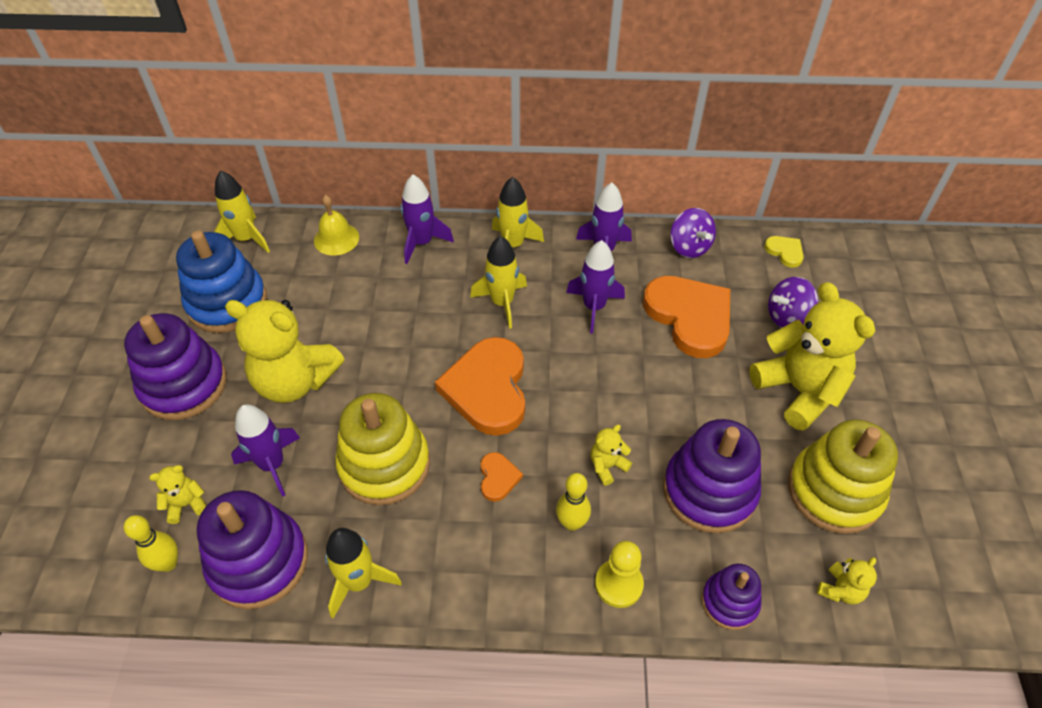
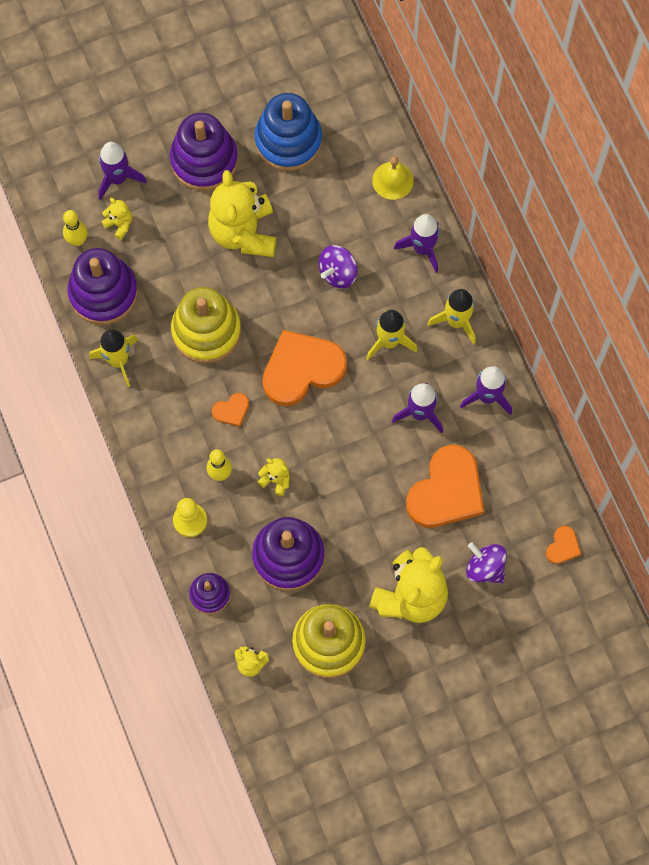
camera: 65 degrees right, 20 degrees up
(246, 239) = (357, 112): yellow rocket -> none
(272, 465) = (172, 259): purple rocket -> purple rocket (118, 178)
(689, 247) = (528, 465): purple spinning top -> purple spinning top (338, 273)
(785, 252) = (563, 546): yellow heart -> orange heart

